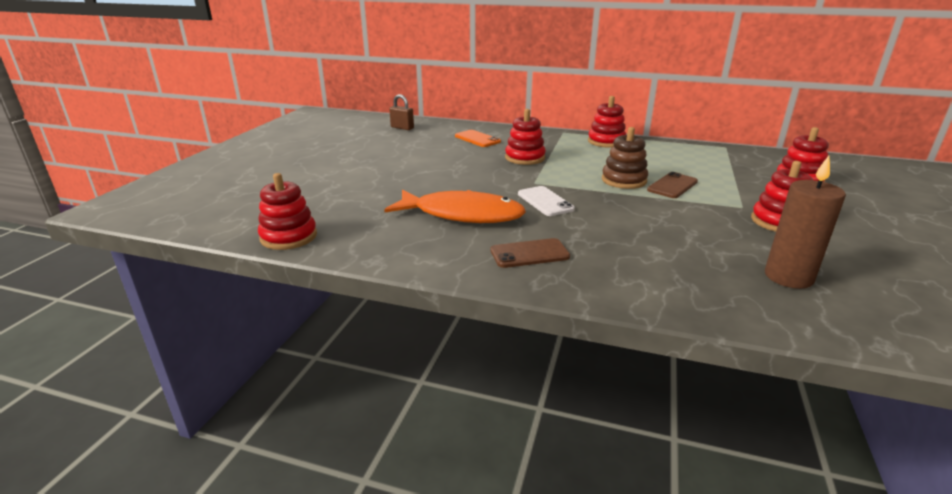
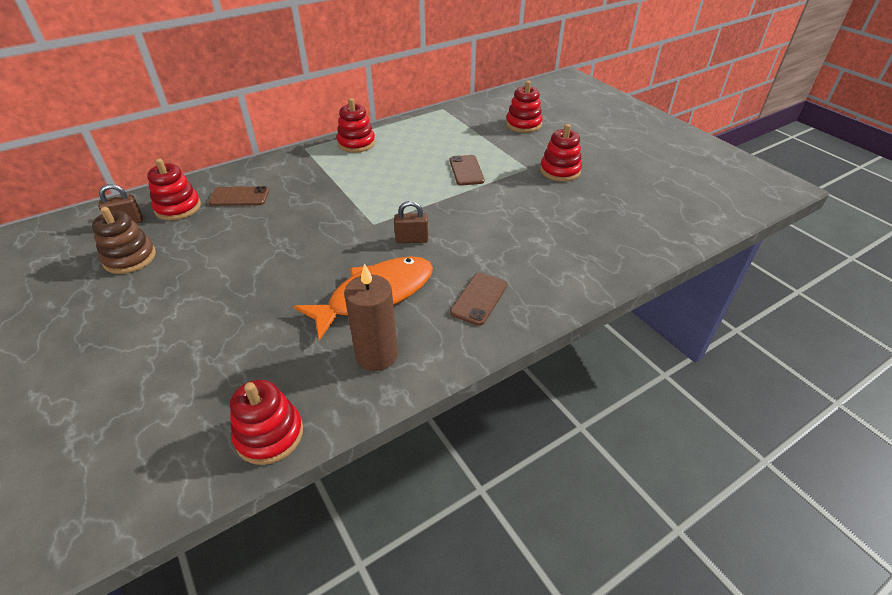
camera: 50 degrees left, 15 degrees up
(477, 139) = (239, 197): orange phone -> brown phone
(525, 158) = (321, 198): red stacking toy -> red stacking toy (178, 208)
(545, 201) = (412, 239): white phone -> brown padlock
(624, 180) = (430, 183): brown stacking toy -> brown stacking toy (130, 258)
(788, 277) = (617, 216): brown candle -> brown candle (376, 355)

